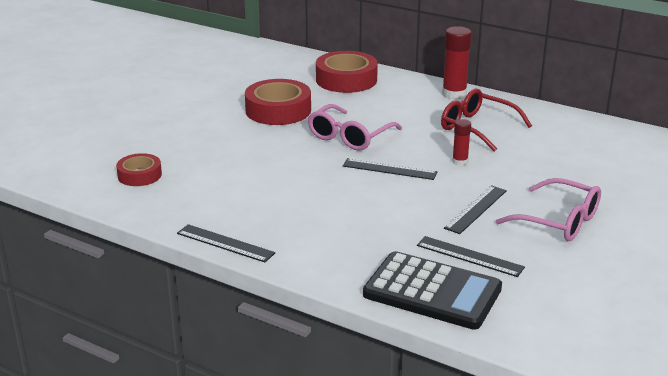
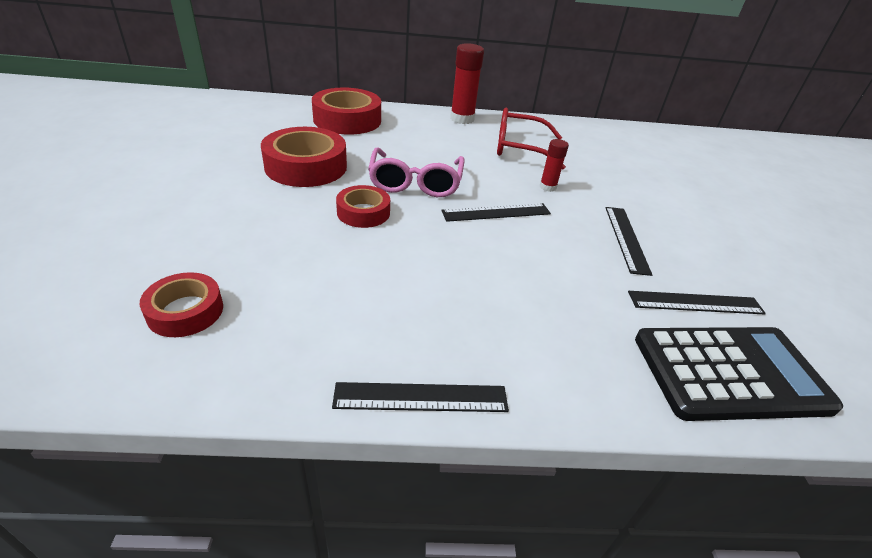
camera: 35 degrees left, 10 degrees up
(288, 148) = (363, 212): none -> red tape
(559, 221) = (703, 231): pink glasses -> none

